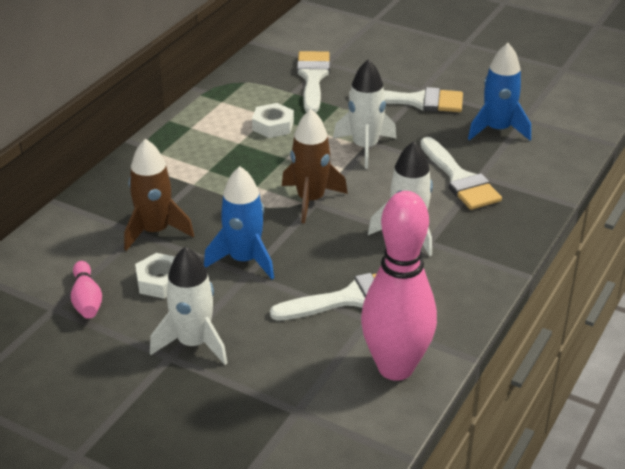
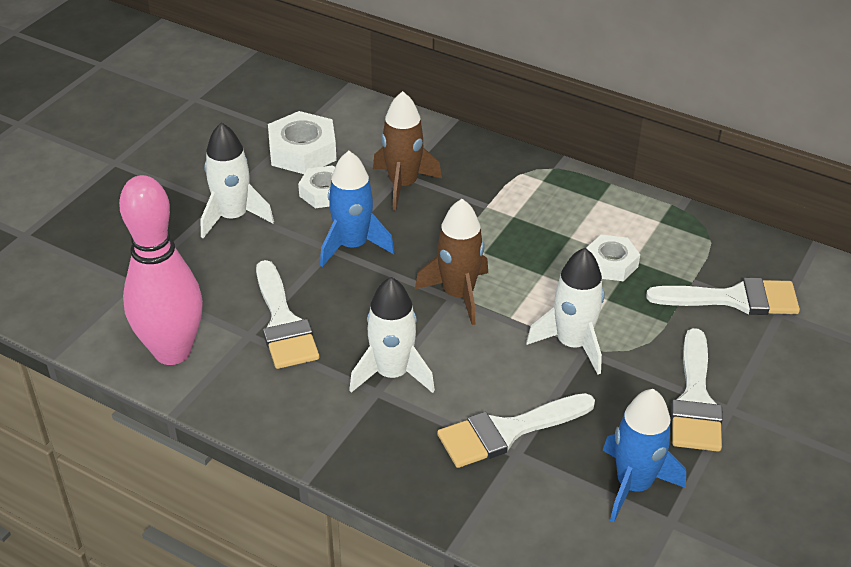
camera: 90 degrees right, 5 degrees up
(87, 300) = (302, 151): pink bowling pin -> white nut

